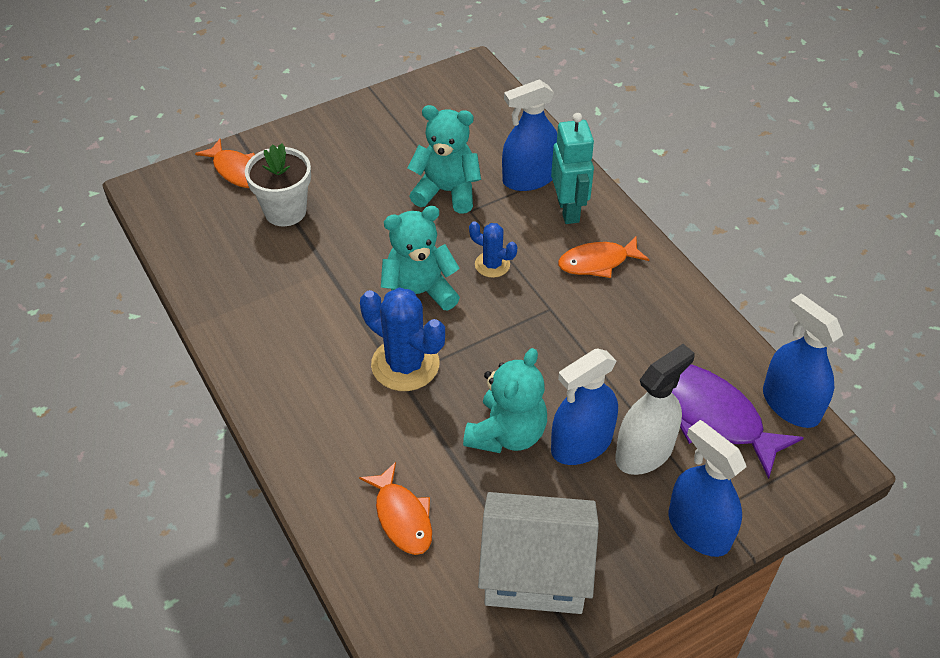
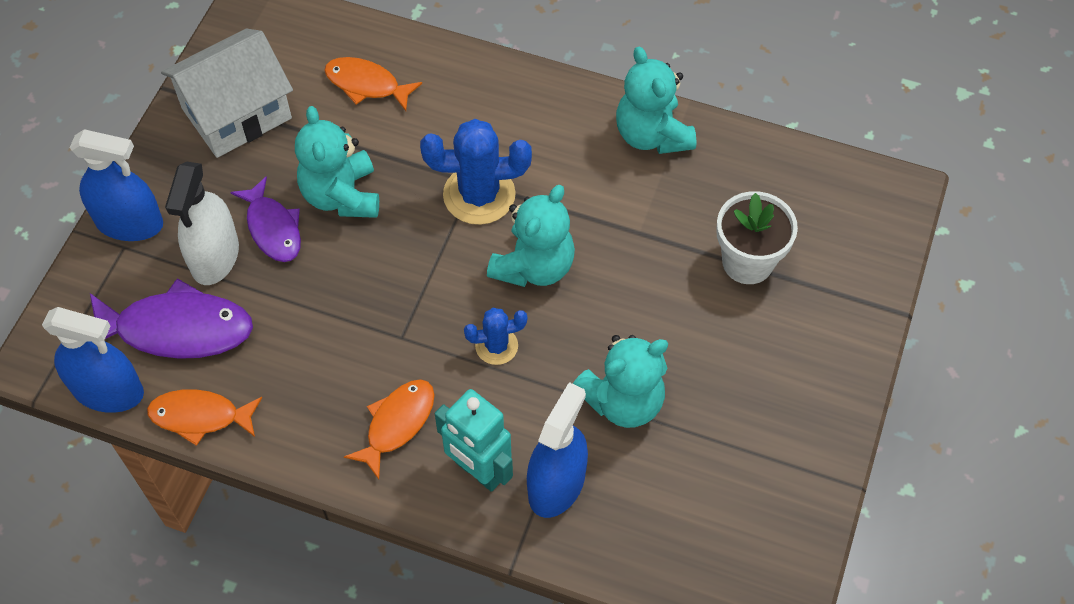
camera: 140 degrees right, 10 degrees up
(236, 171) = (847, 271): orange fish -> orange fish (200, 416)
(240, 323) = (652, 135): none -> turquoise teddy bear
(581, 444) = (273, 228): blue spray bottle -> purple fish

